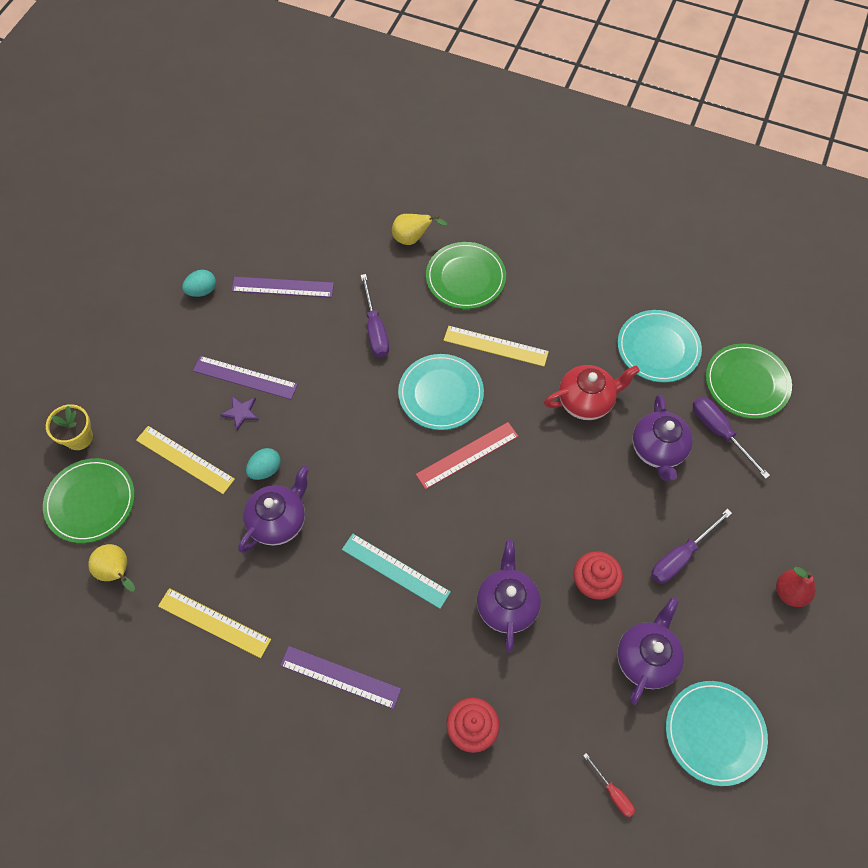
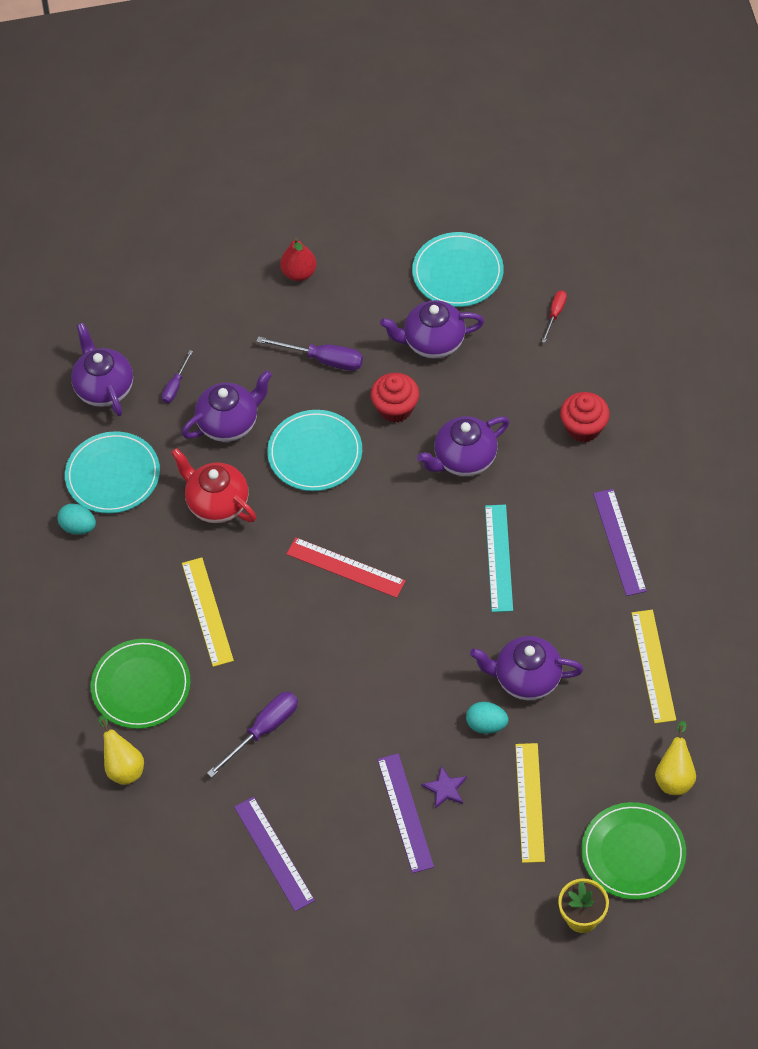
camera: 120 degrees left, 5 degrees down
(202, 291) = (334, 931): turquoise egg -> turquoise egg (78, 527)
(441, 393) = (296, 627): turquoise plate -> turquoise plate (315, 453)
(719, 432) = (175, 385): purple screwdriver -> purple screwdriver, size x0.59
(747, 383) = (104, 388): green plate -> purple teapot

